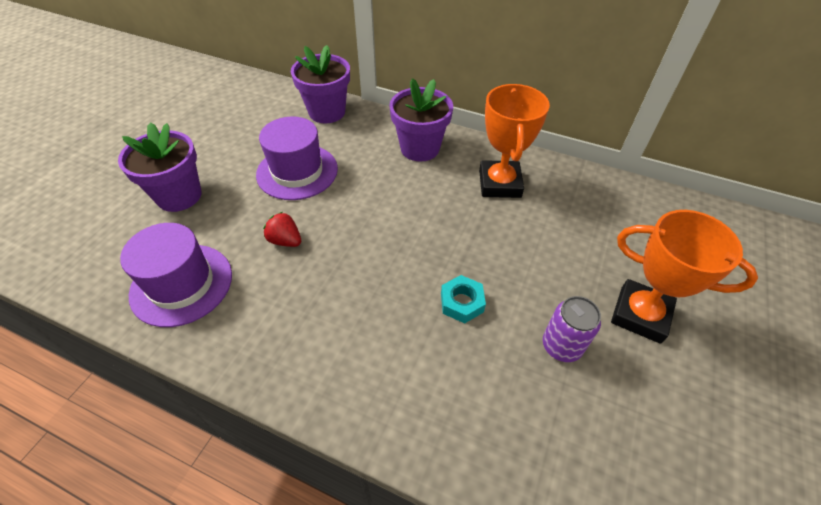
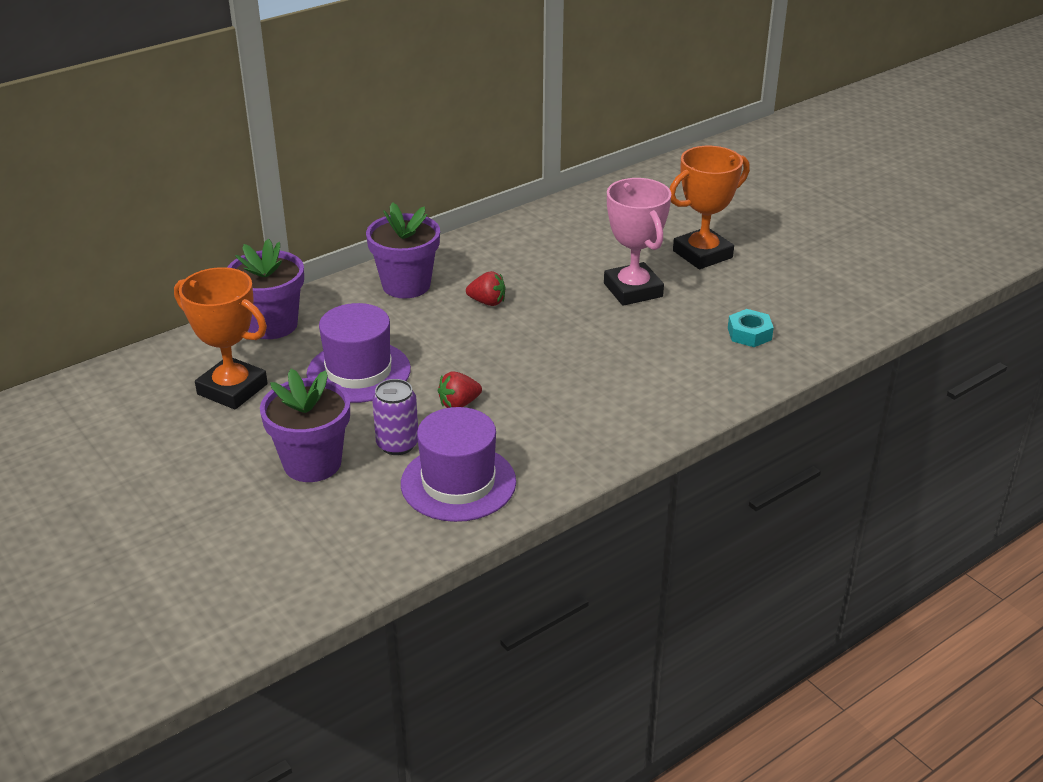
camera: 60 degrees left, 15 degrees down
(432, 199) = (487, 302): none -> red strawberry
(462, 302) = (622, 328): turquoise nut -> turquoise nut (749, 334)
(499, 184) = (505, 260): orange trophy -> orange trophy (232, 389)
(529, 284) = (633, 290): none -> pink trophy
(561, 346) = (701, 299): purple can -> purple can (397, 444)

